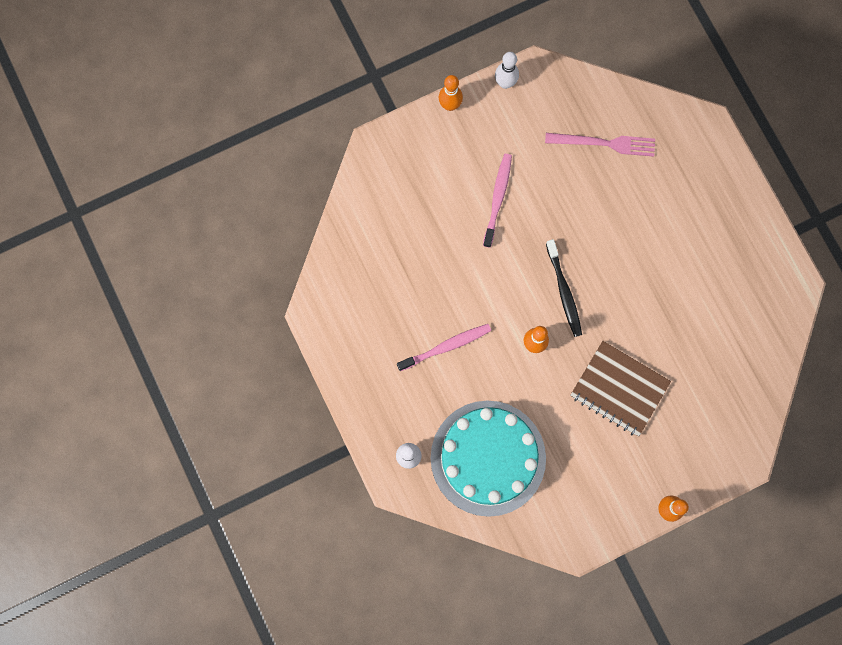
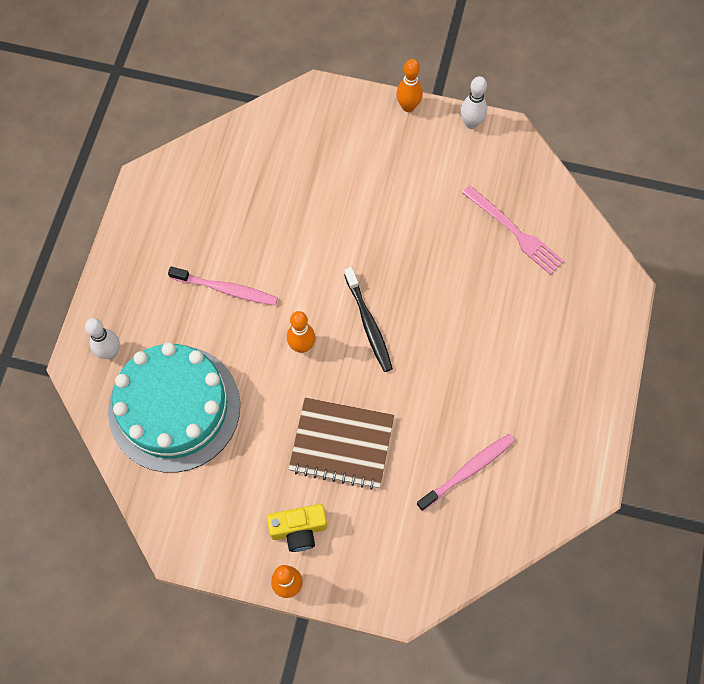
camera: 40 degrees right, 10 degrees down
(497, 199) = (380, 207): pink toothbrush -> pink toothbrush (467, 471)
(564, 291) = (368, 323): black toothbrush -> black toothbrush turned 45 degrees counterclockwise
(619, 389) = (341, 444): brown notebook -> brown notebook turned 60 degrees counterclockwise
(642, 468) = (299, 530): none -> yellow camera

